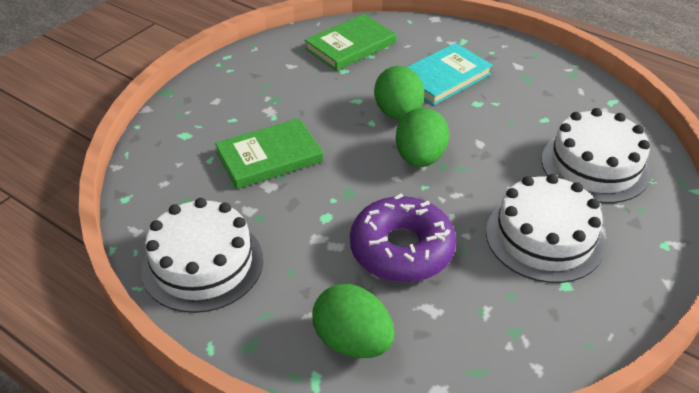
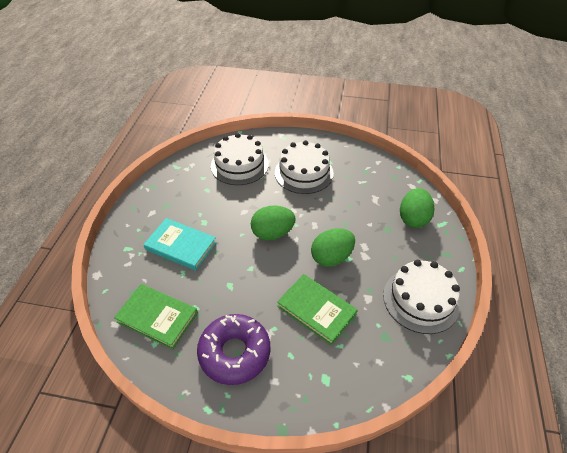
camera: 115 degrees left, 5 degrees up
(398, 114) = (234, 257): green egg -> green egg (331, 257)
(401, 249) = (347, 219): purple donut -> purple donut (234, 353)

